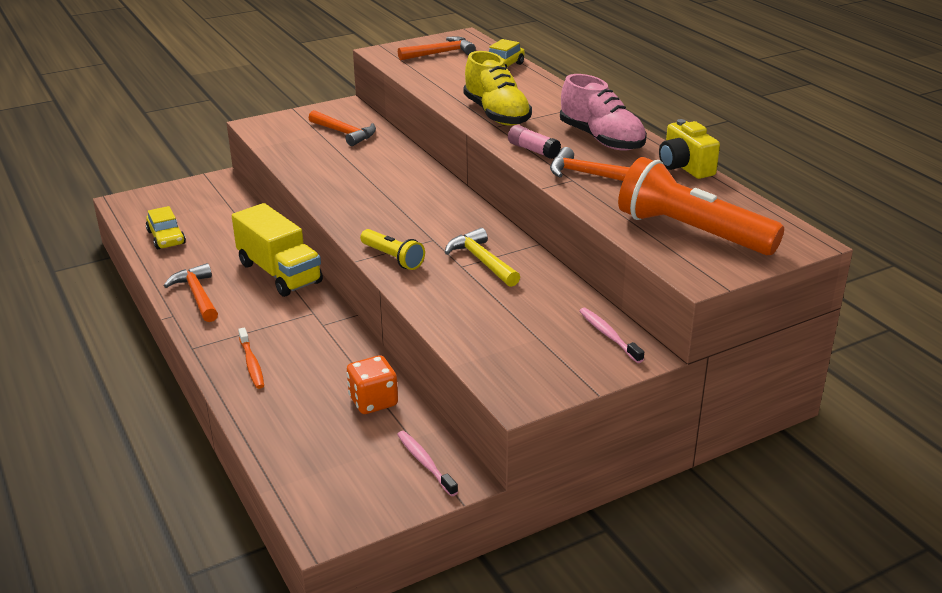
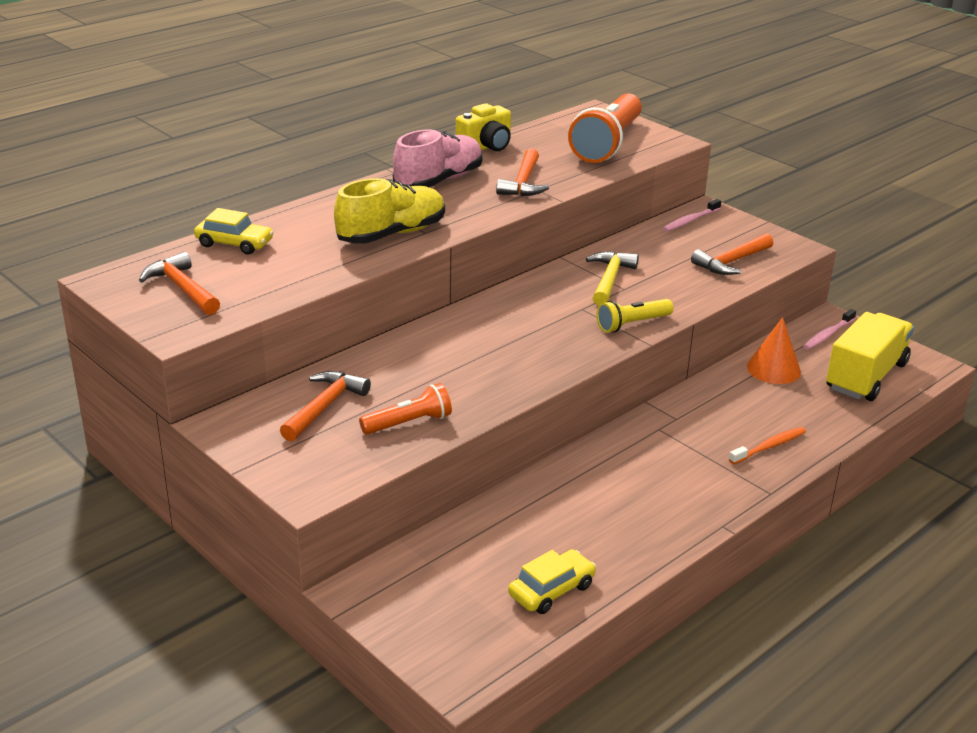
camera: 105 degrees left, 0 degrees up
(197, 295) = (673, 518): orange hammer -> orange hammer (731, 262)
(279, 273) = (593, 469): yellow truck -> yellow truck (865, 376)
(306, 156) = (409, 423): none -> orange flashlight
(373, 401) = (773, 369): orange dice -> orange cone
(393, 258) = (632, 324): yellow flashlight -> yellow flashlight turned 150 degrees counterclockwise
(482, 261) = (609, 279): yellow hammer -> yellow hammer turned 150 degrees clockwise
(533, 150) = (480, 209): pink glue stick -> none

